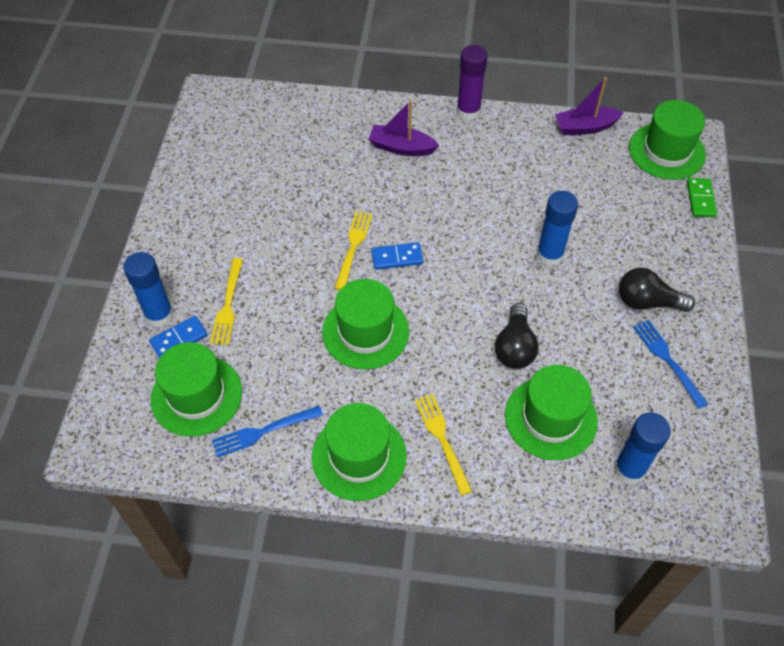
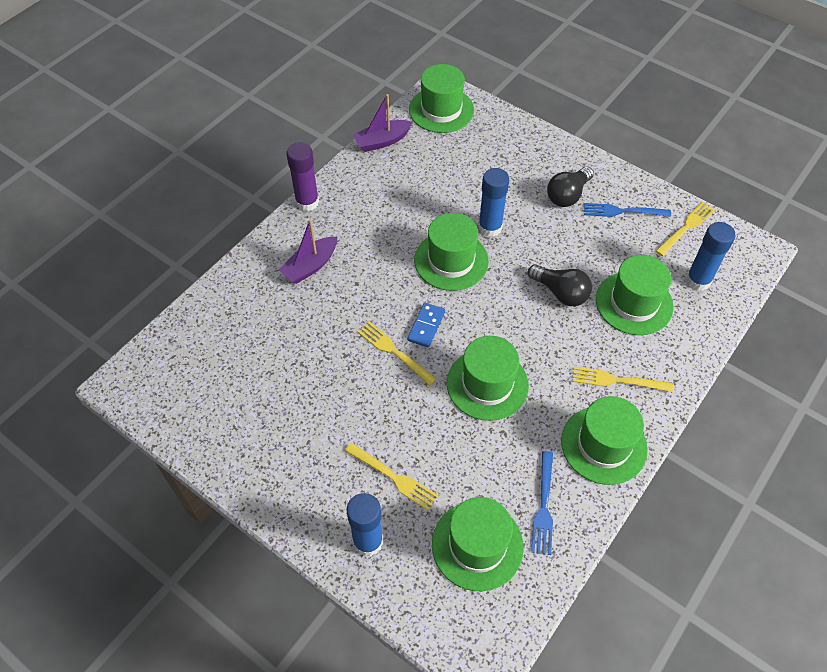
camera: 60 degrees left, 0 degrees up
(179, 339) = (406, 535): blue domino -> none
(485, 243) = (451, 260): none -> green hat
(585, 127) = (382, 141): purple boat -> purple boat turned 45 degrees clockwise
(697, 430) = (686, 227): none -> yellow fork
(700, 199) = (498, 117): green domino -> none

